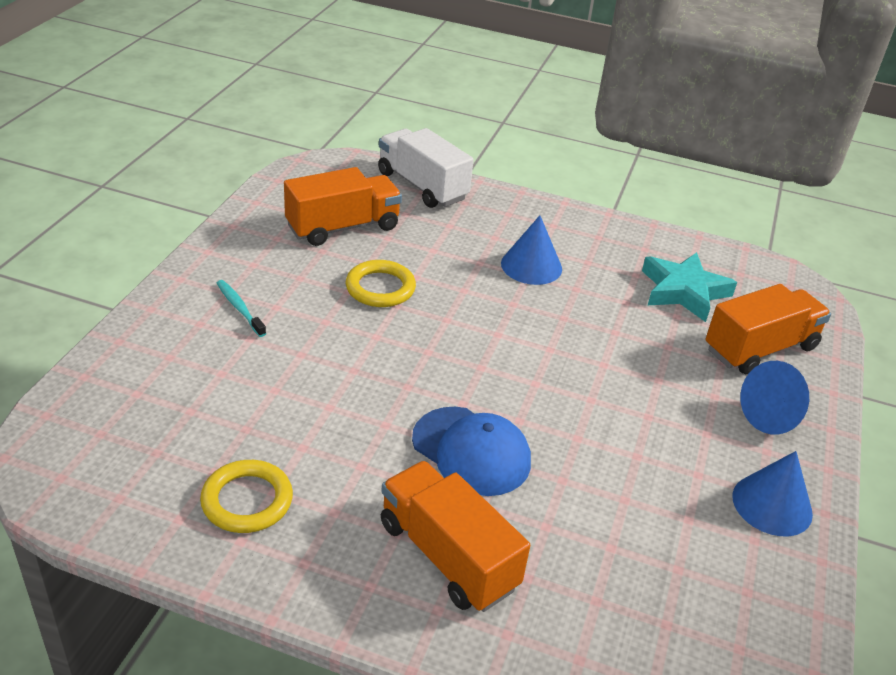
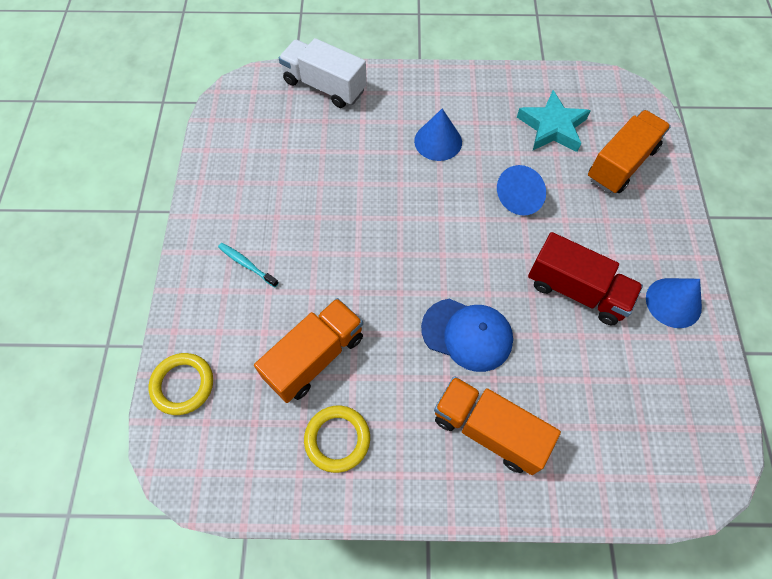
camera: 15 degrees left, 25 degrees up
(343, 227) = (284, 152): orange truck -> orange truck (315, 357)
(380, 288) = (340, 205): yellow ring -> yellow ring (183, 385)
(640, 452) = (576, 290): none -> red truck
(773, 416) = (650, 223): blue cone -> blue cone (521, 197)

